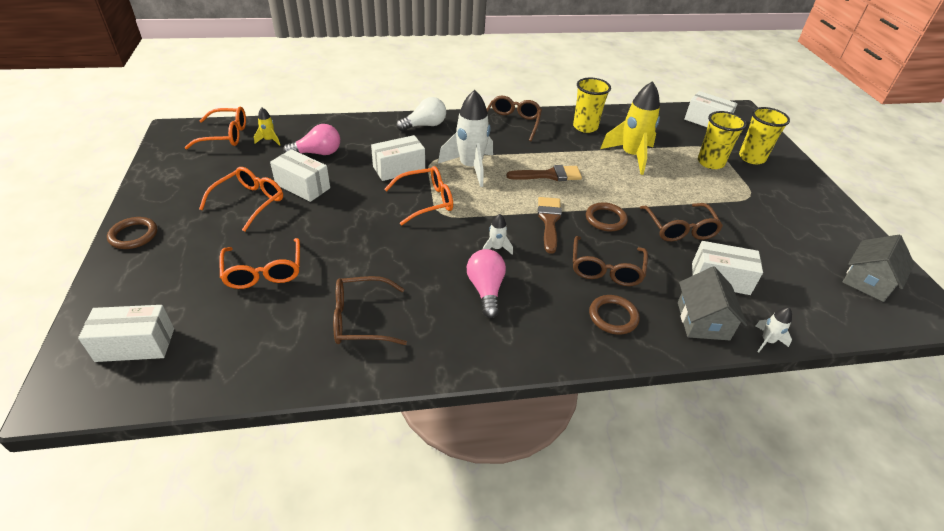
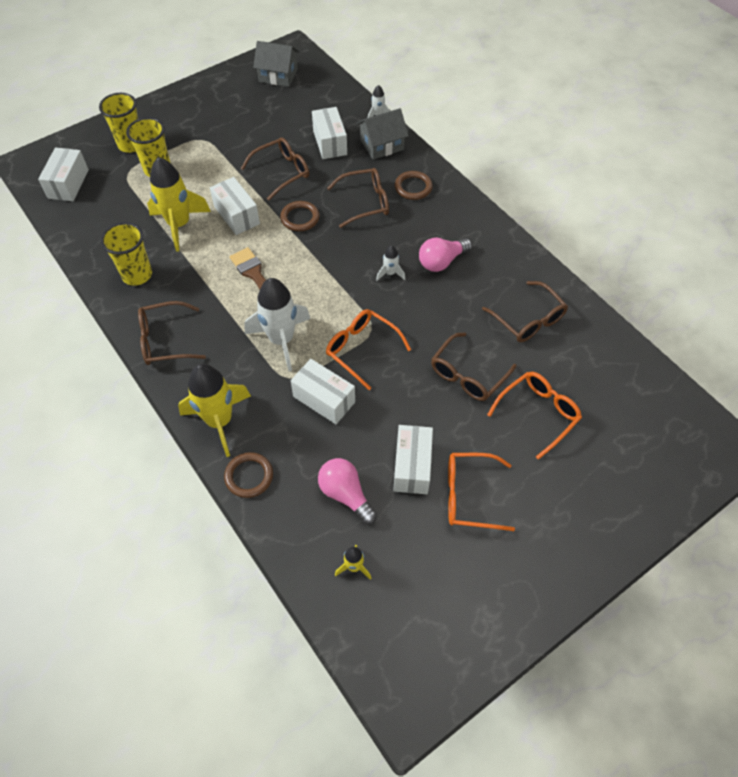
camera: 115 degrees left, 15 degrees up
(133, 235) = (586, 559): brown ring -> brown ring (249, 476)
(135, 345) = (665, 442): white box -> white box (237, 215)
(225, 135) = (376, 629): orange glasses -> none
(344, 248) = (468, 375): none -> brown glasses
(425, 125) = (219, 421): white light bulb -> yellow rocket
(549, 221) = (328, 252): brown brush -> none

